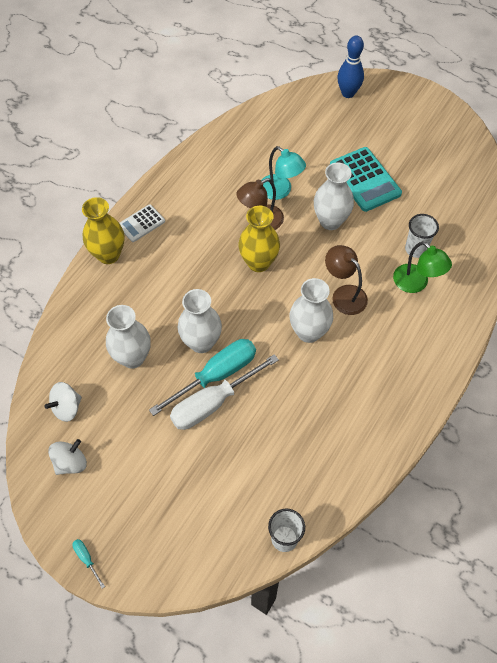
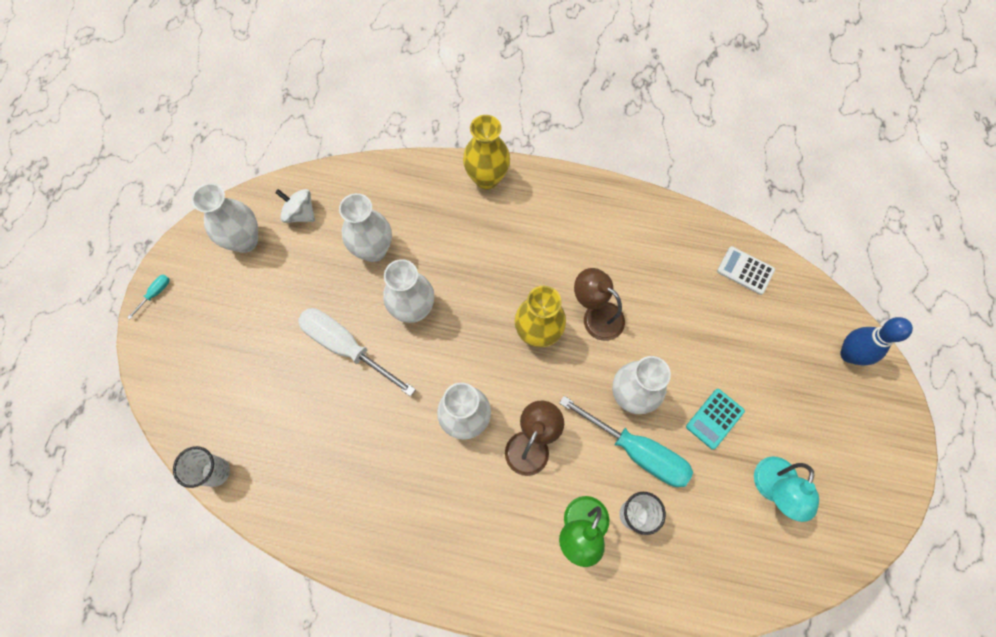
camera: 70 degrees right, 10 degrees up
(70, 462) = (245, 241): white spinning top -> white vase
(141, 223) = (539, 194): white calculator -> white calculator (745, 270)
(216, 375) = (380, 339): turquoise screwdriver -> turquoise screwdriver (637, 451)
(280, 191) = (649, 323): turquoise lamp -> turquoise lamp (772, 489)
(365, 179) = (715, 419): turquoise calculator -> turquoise calculator, size x0.58

